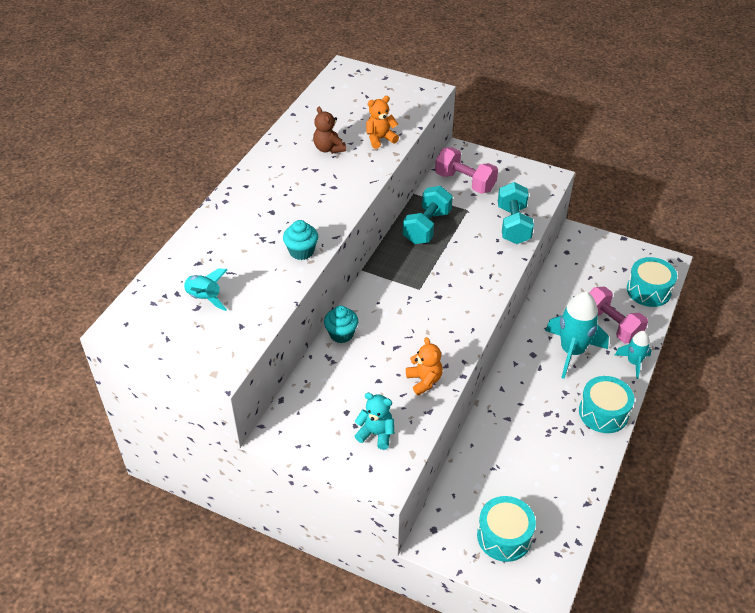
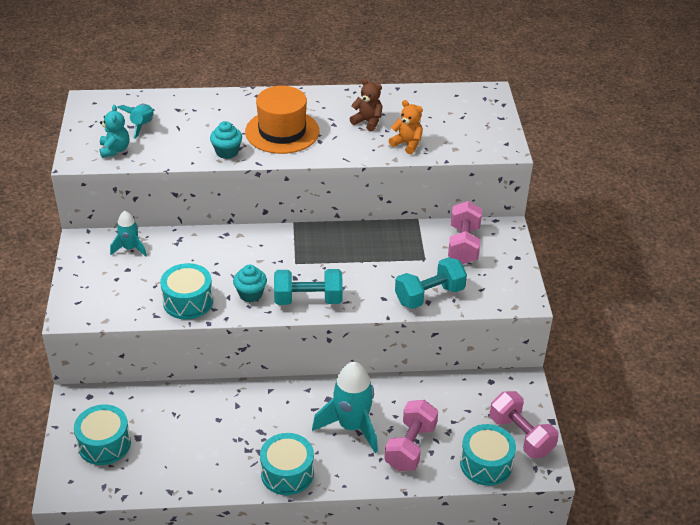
camera: 60 degrees right, 5 degrees down
(299, 205) = (282, 131): none -> orange hat
(329, 148) = (367, 122): brown teddy bear -> brown teddy bear turned 90 degrees clockwise
(341, 334) = (209, 237): turquoise cupcake -> turquoise cupcake (250, 294)
(376, 434) = (114, 293): turquoise teddy bear -> turquoise teddy bear (115, 150)
(424, 380) = (188, 301): orange teddy bear -> turquoise drum
(427, 227) = (379, 241): turquoise dumbbell -> turquoise dumbbell (308, 299)
(630, 260) = (521, 436): none -> pink dumbbell
(633, 362) = (370, 479): turquoise rocket -> turquoise rocket (130, 248)

